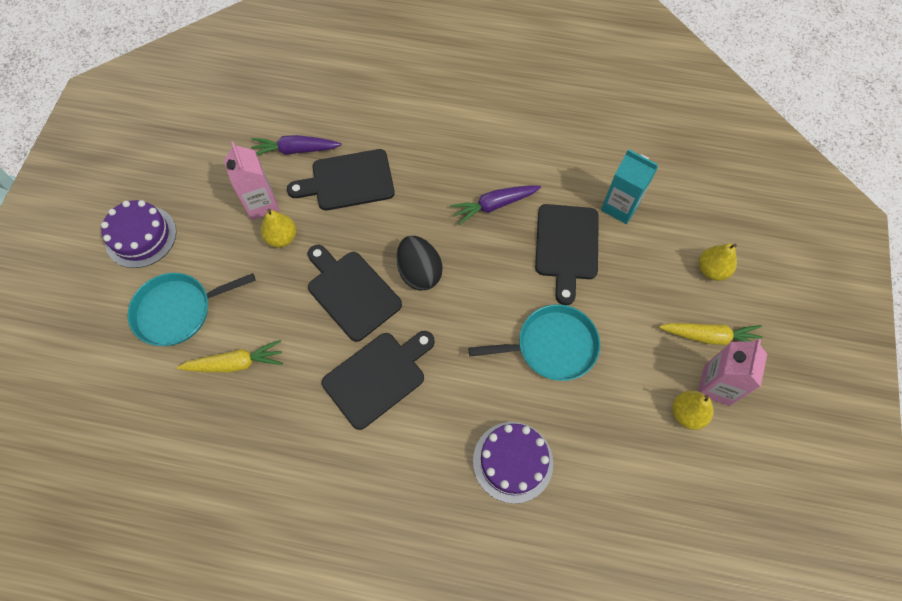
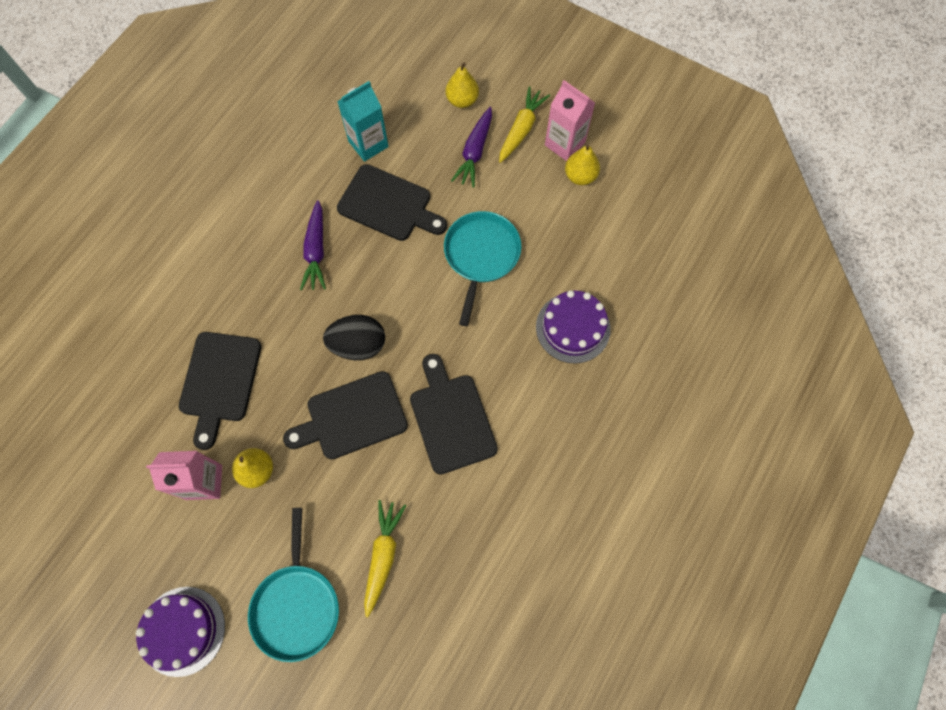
camera: 70 degrees left, 5 degrees up
(296, 150) = (152, 426): purple carrot -> purple carrot (475, 152)

